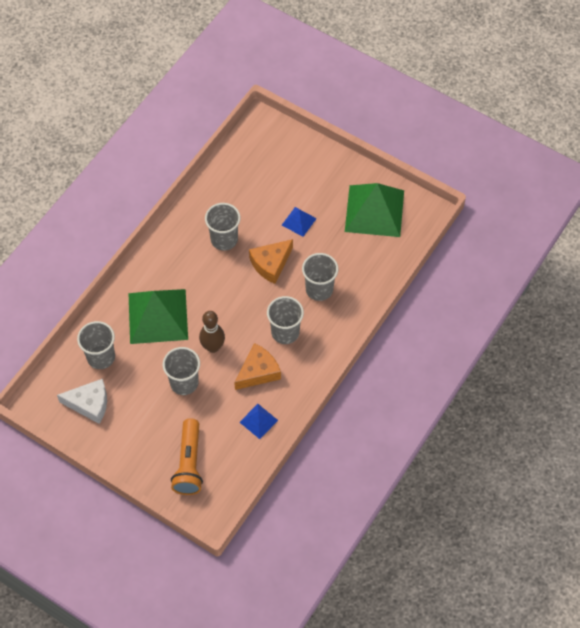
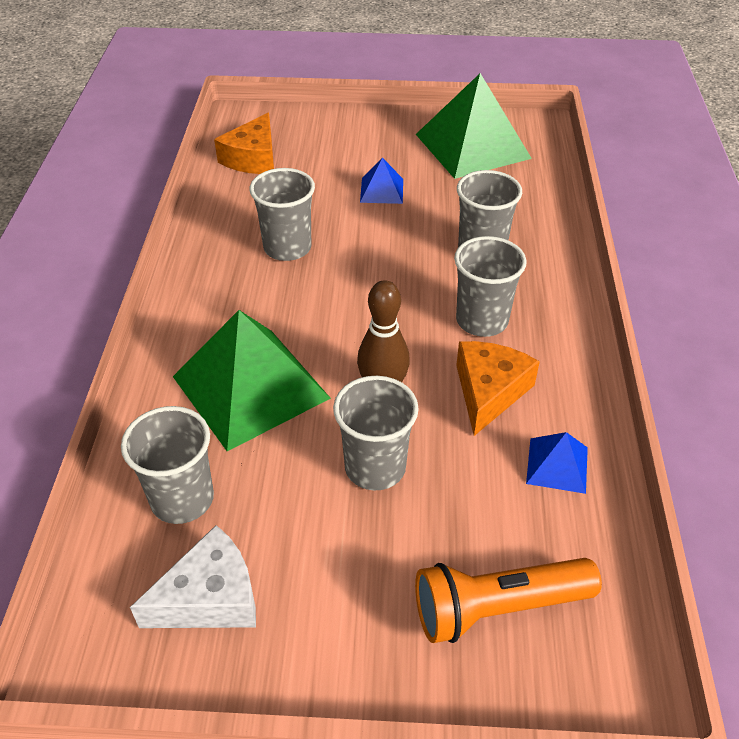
camera: 30 degrees left, 15 degrees down
(189, 463) = (497, 607): orange flashlight -> orange flashlight turned 105 degrees clockwise
(271, 264) = (383, 249): orange cheese -> orange cheese (253, 158)

